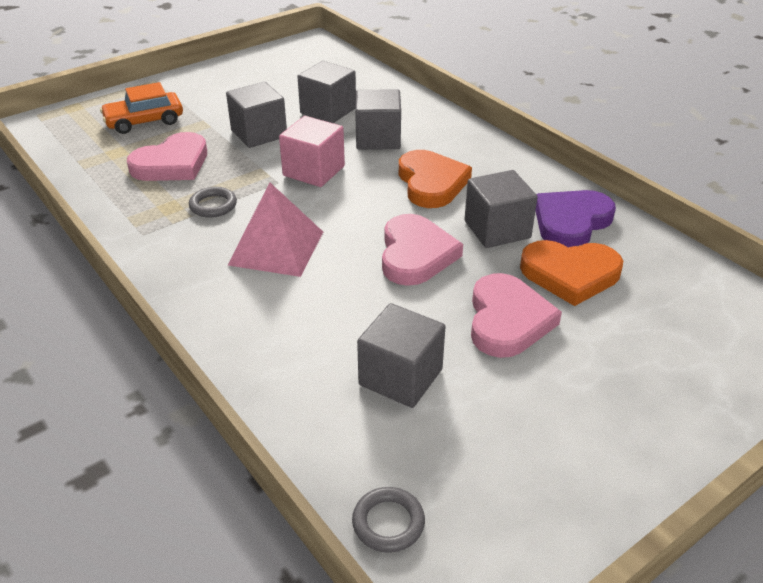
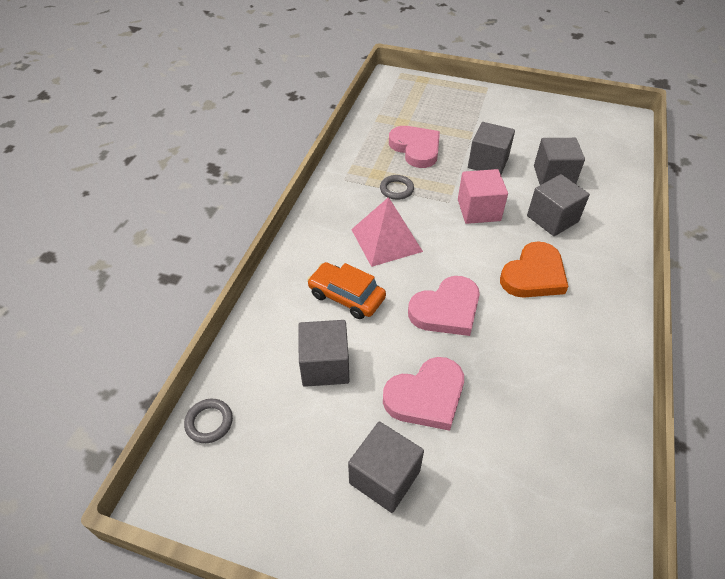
camera: 55 degrees right, 10 degrees up
(144, 121) = (442, 111): orange car -> orange car (346, 296)
(172, 164) = (416, 148): pink heart -> pink heart turned 135 degrees counterclockwise
(497, 229) = (520, 340): grey cube -> grey cube (384, 477)
(570, 274) = (513, 411): orange heart -> none
(571, 222) = (579, 382): purple heart -> none

